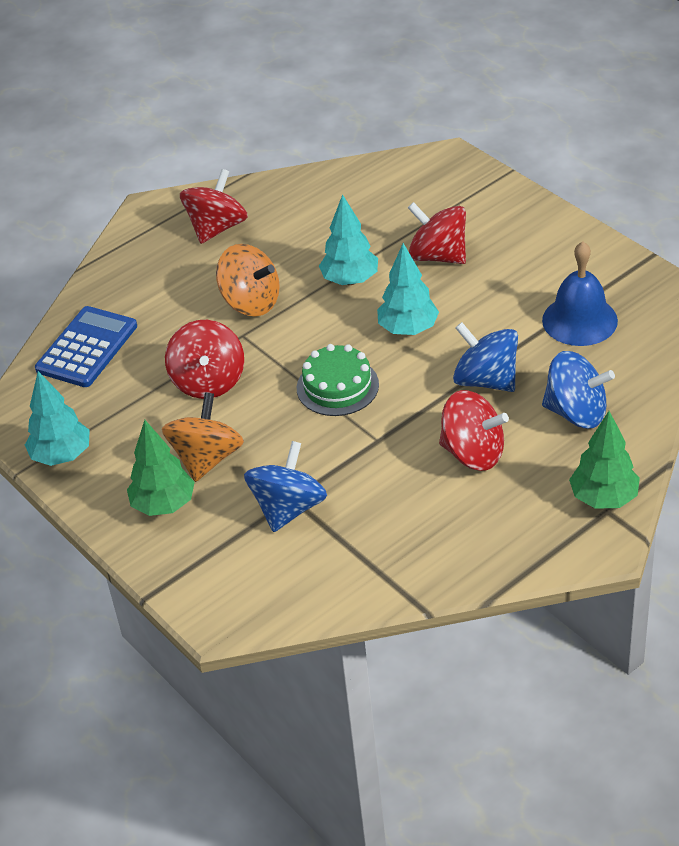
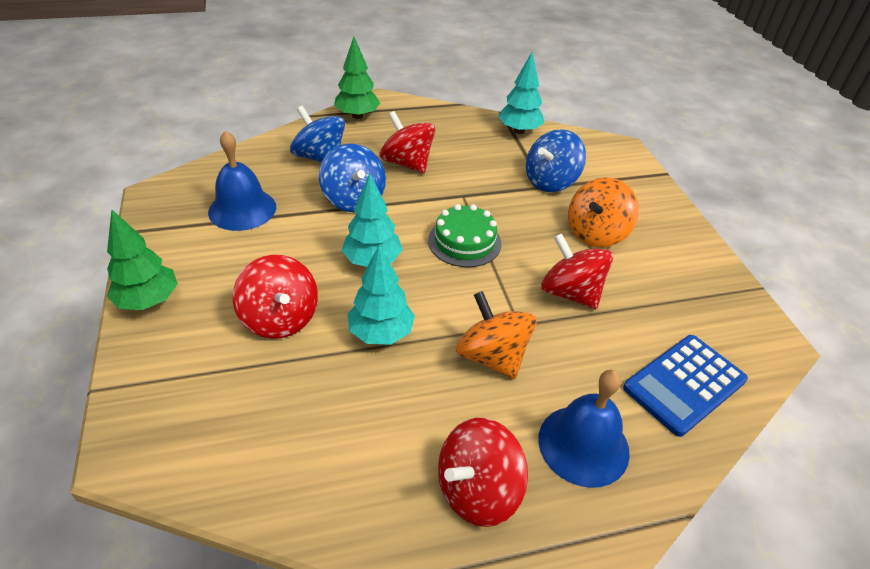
camera: 160 degrees left, 0 degrees up
(62, 456) = (720, 284): turquoise tree -> turquoise tree (519, 131)
(156, 278) = (583, 445): none -> blue bell
(164, 505) = (640, 216): green tree -> green tree (148, 301)
(208, 381) = (570, 293): red spinning top -> red spinning top turned 60 degrees counterclockwise

